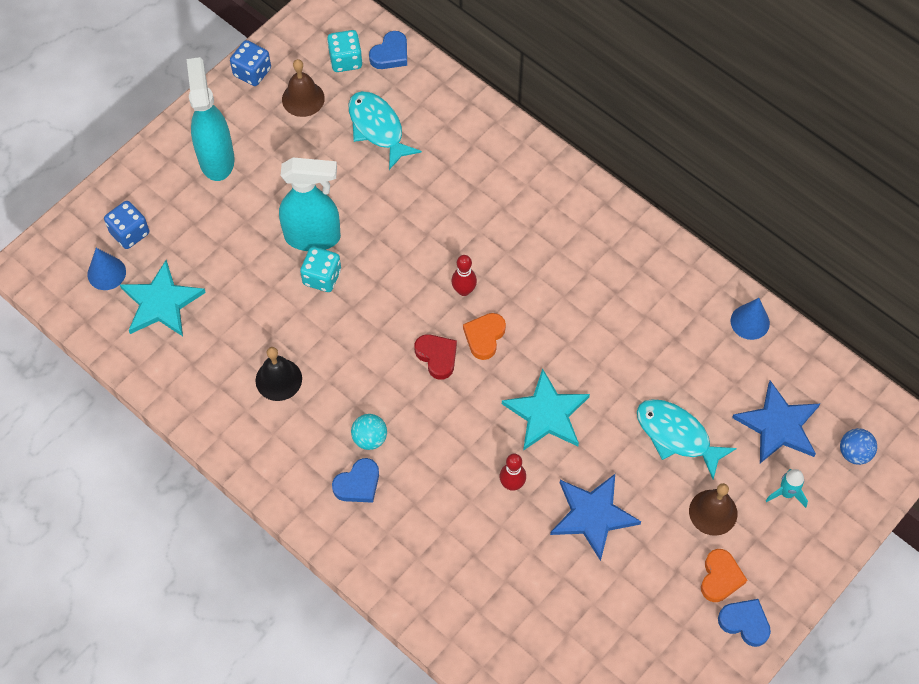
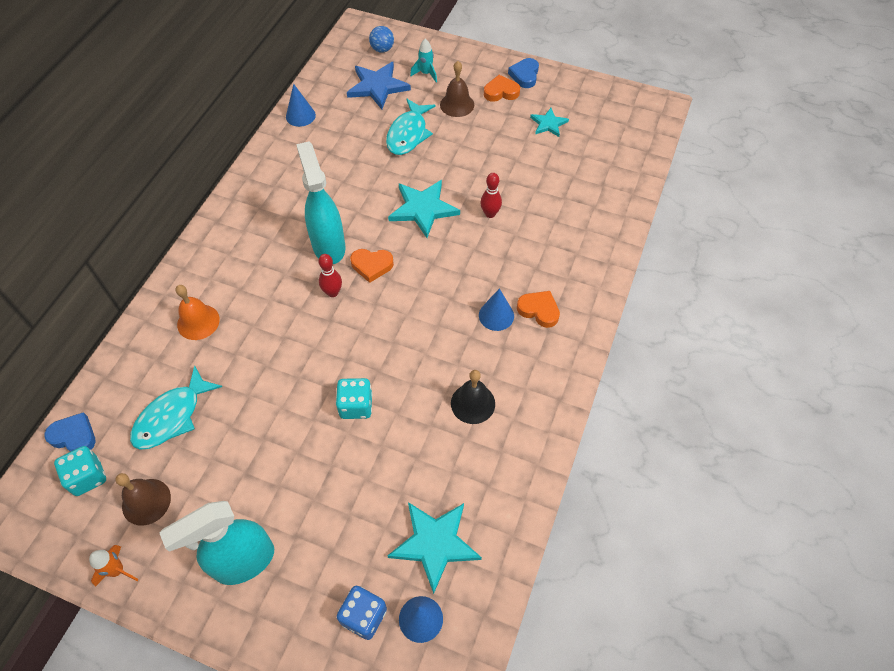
camera: 110 degrees left, 5 degrees down
(252, 72) = (117, 570): blue dice -> orange rocket
(313, 237) = (314, 429): turquoise spray bottle -> turquoise spray bottle (328, 246)
(358, 484) = (539, 310): blue heart -> orange heart
(369, 438) = (496, 315): turquoise ball -> blue cone
(437, 357) = (403, 292): red heart -> none
(476, 165) = (198, 322): none -> orange bell
(592, 515) = (491, 163): blue star -> none
(639, 615) = (548, 124): none -> turquoise star

